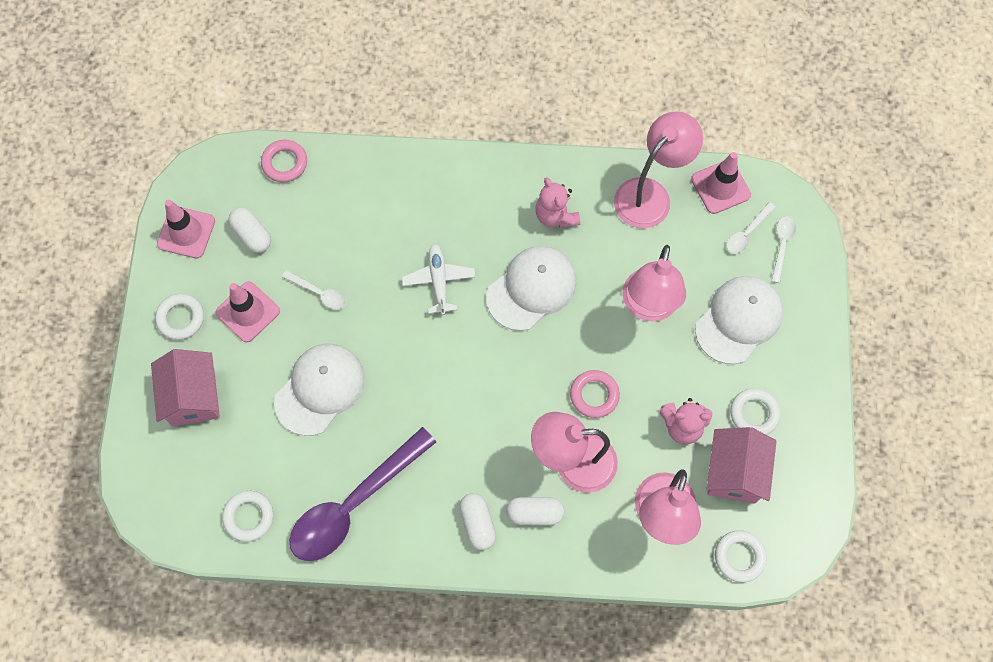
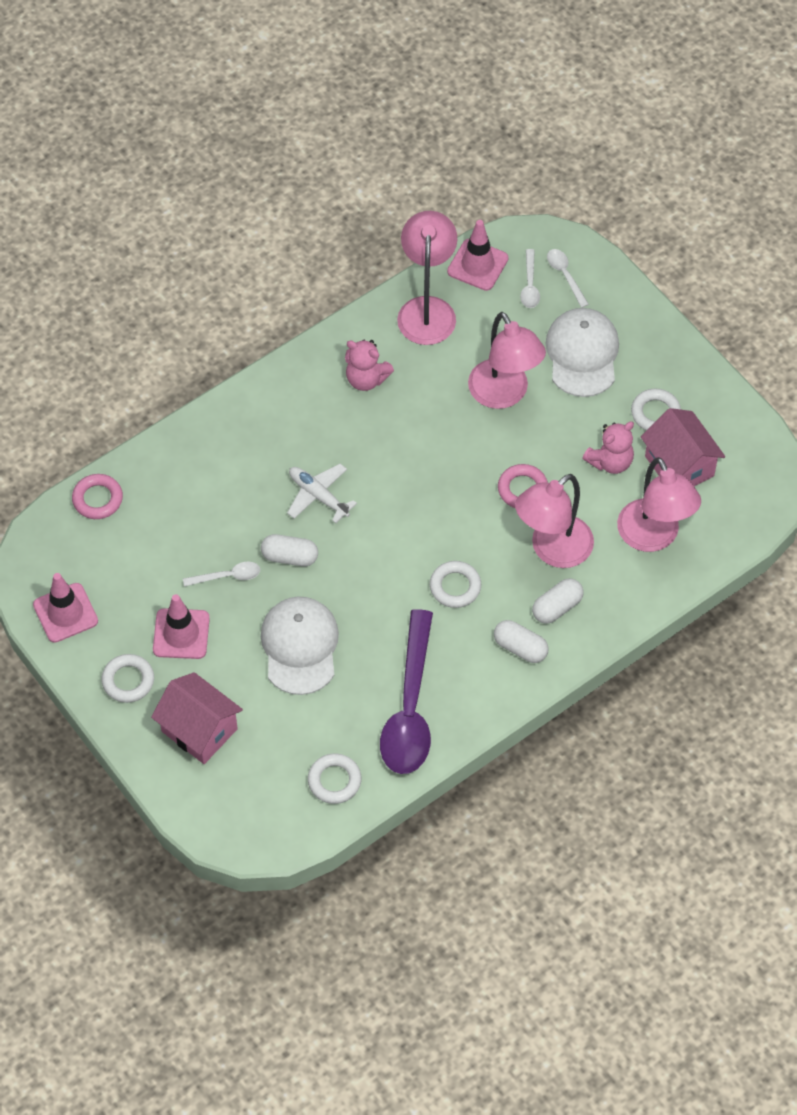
camera: 40 degrees left, 10 degrees down
(252, 235) = (125, 574): white capsule -> white capsule (290, 557)
(532, 289) = (399, 447): white cap -> none
(739, 557) = (736, 522): white ring -> white ring (455, 587)

